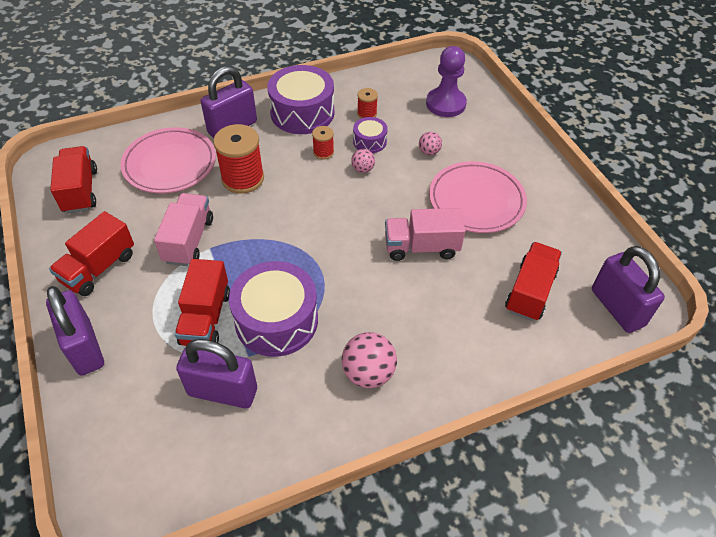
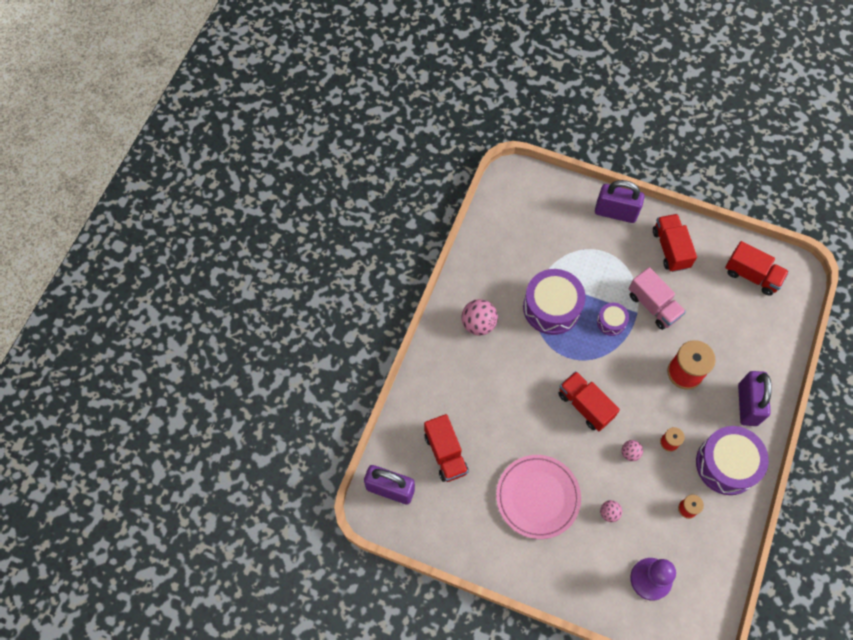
camera: 135 degrees right, 15 degrees up
(170, 164) = (737, 340): pink plate -> none
(206, 317) = (585, 276): red truck -> red truck (585, 405)
(222, 392) = (531, 253): purple padlock -> none
(369, 141) = (654, 483): purple drum -> purple drum (611, 322)
(421, 247) = (532, 426): pink truck -> none

